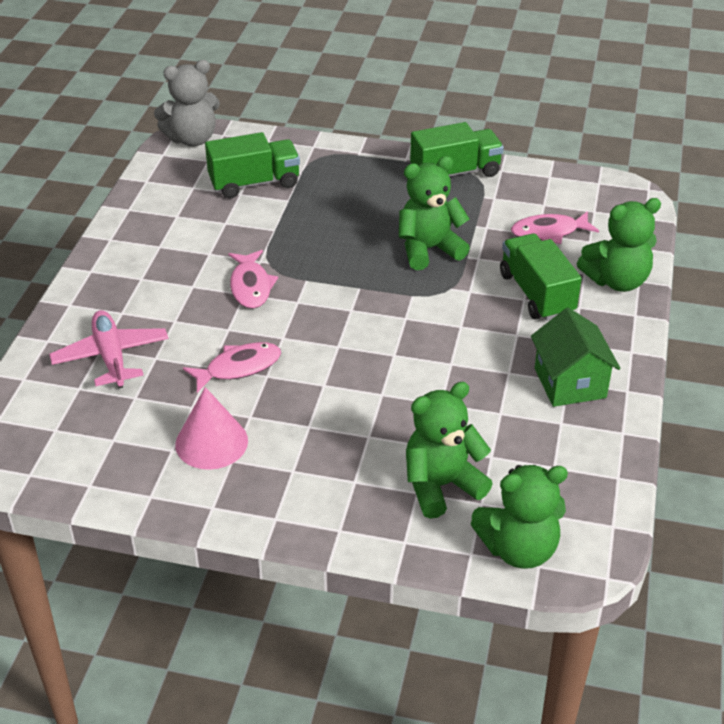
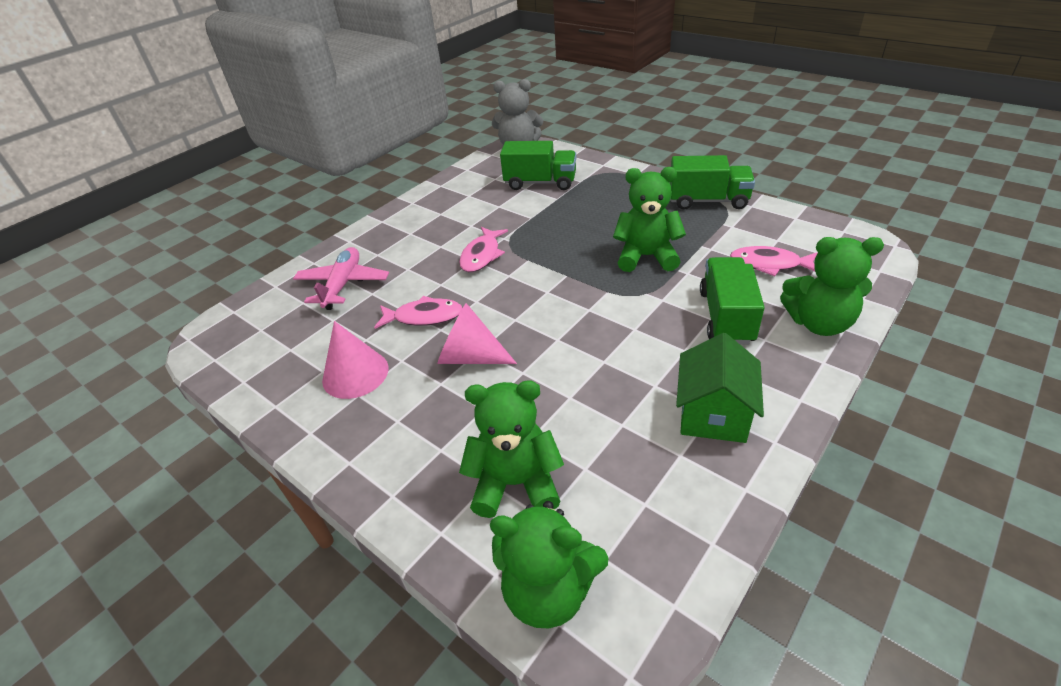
camera: 30 degrees right, 0 degrees up
(320, 394) = (470, 357): none -> pink cone

